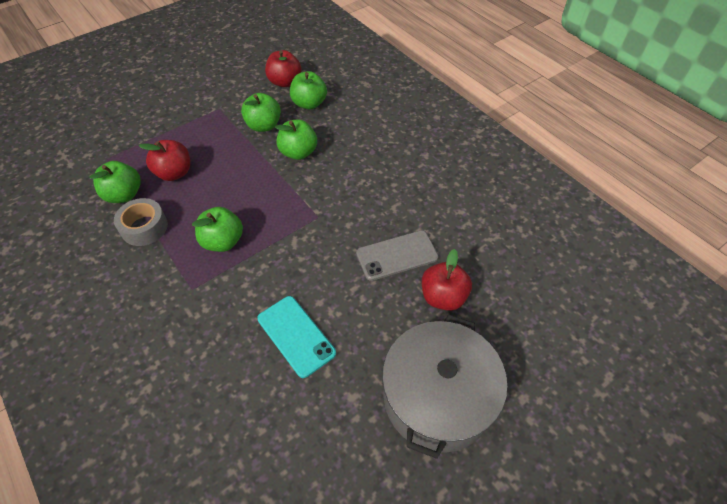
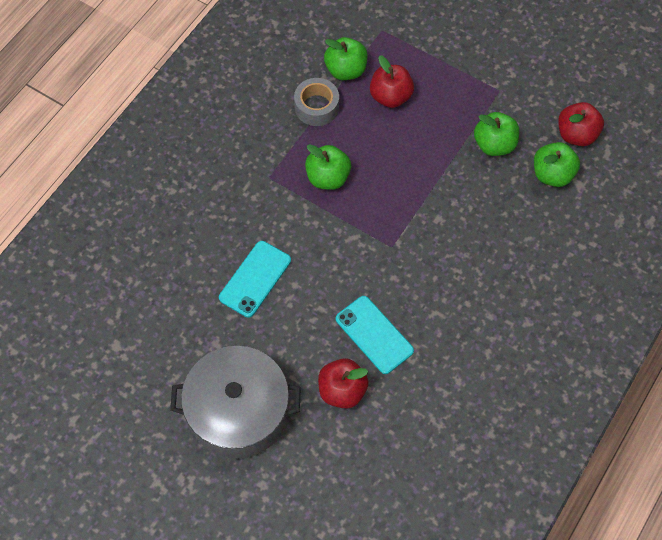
camera: 70 degrees right, 10 degrees up
(298, 152) = (470, 194): green apple -> none
(397, 255) = (374, 334): grey phone -> turquoise phone

